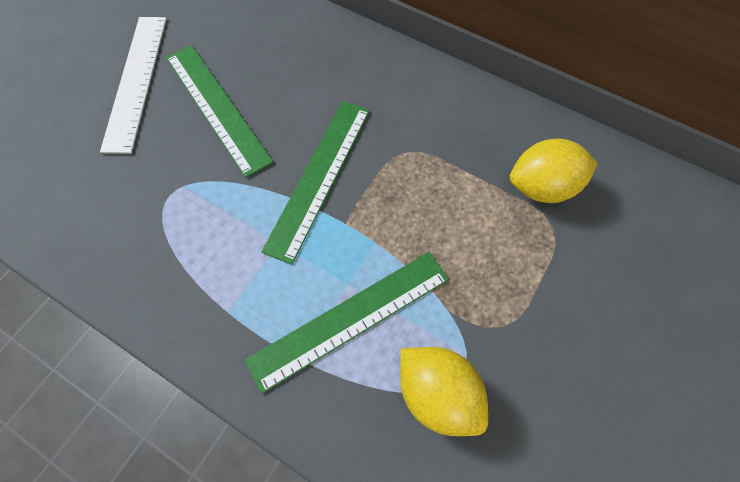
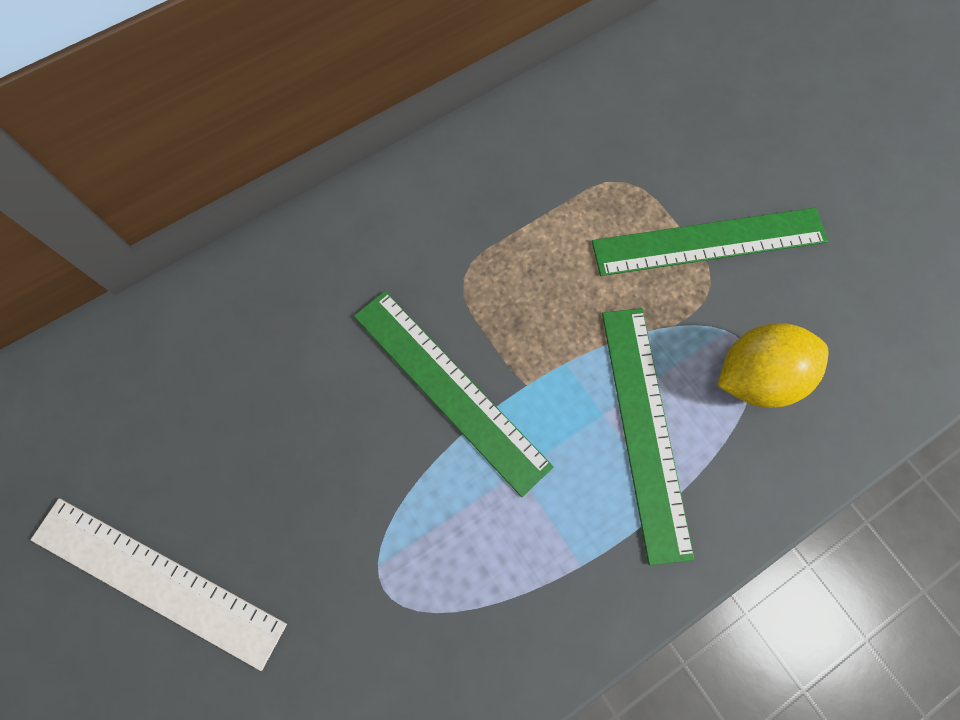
camera: 65 degrees left, 5 degrees up
(217, 107) = (273, 478): green ruler -> green ruler (709, 241)
(542, 187) = (575, 166): yellow lemon -> none

